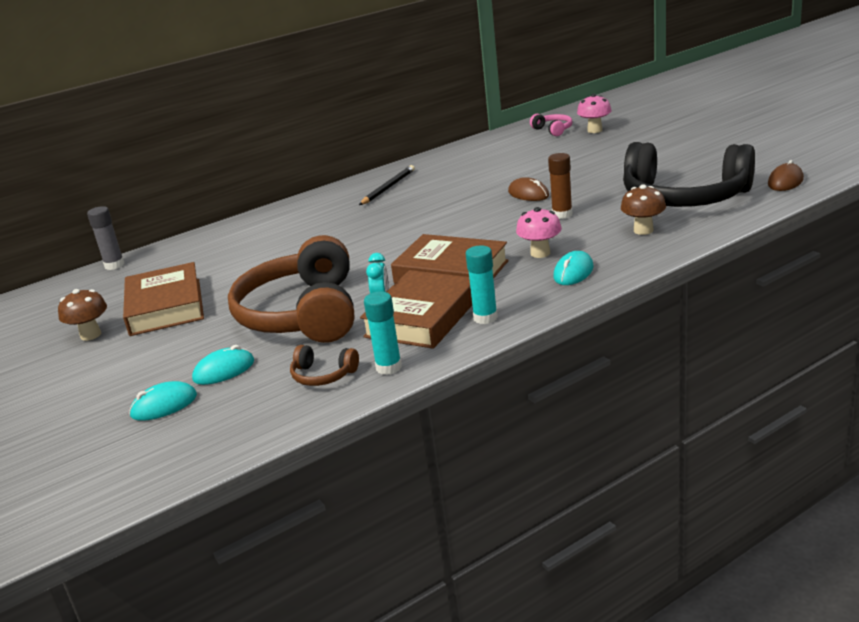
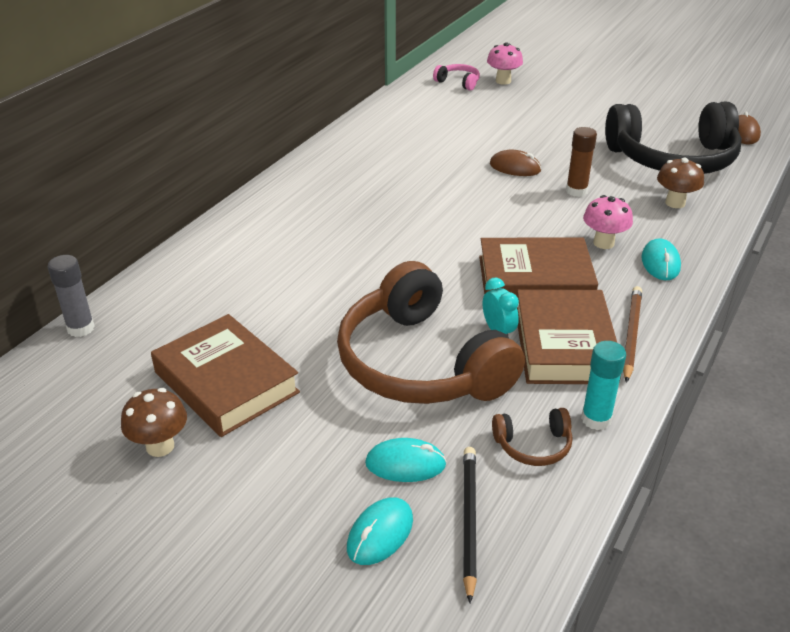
camera: 30 degrees left, 10 degrees up
(224, 370) = (405, 464): turquoise mouse -> turquoise mouse turned 60 degrees clockwise
(388, 188) = (345, 172): black pencil -> black pencil (468, 520)
(485, 318) = (631, 334): turquoise glue stick -> brown pencil

